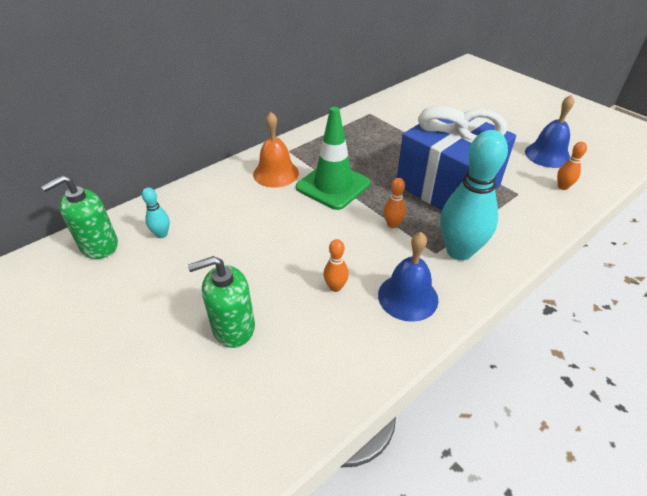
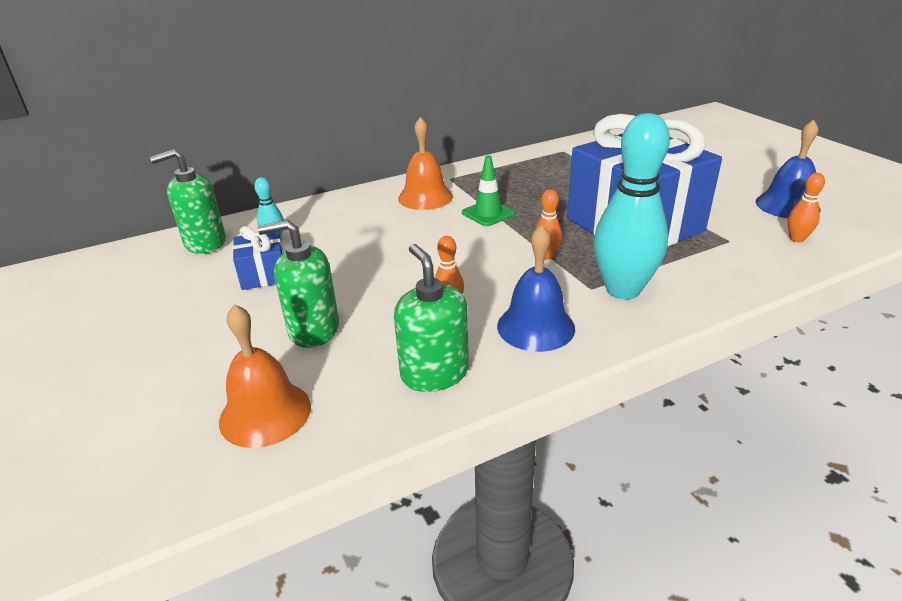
camera: 15 degrees right, 10 degrees down
(167, 274) = (264, 274): none -> blue gift
(225, 421) = (265, 413): none -> orange bell
(333, 185) = (488, 213): green traffic cone -> green traffic cone, size x0.58
(347, 355) = (434, 373): none -> green soap dispenser

